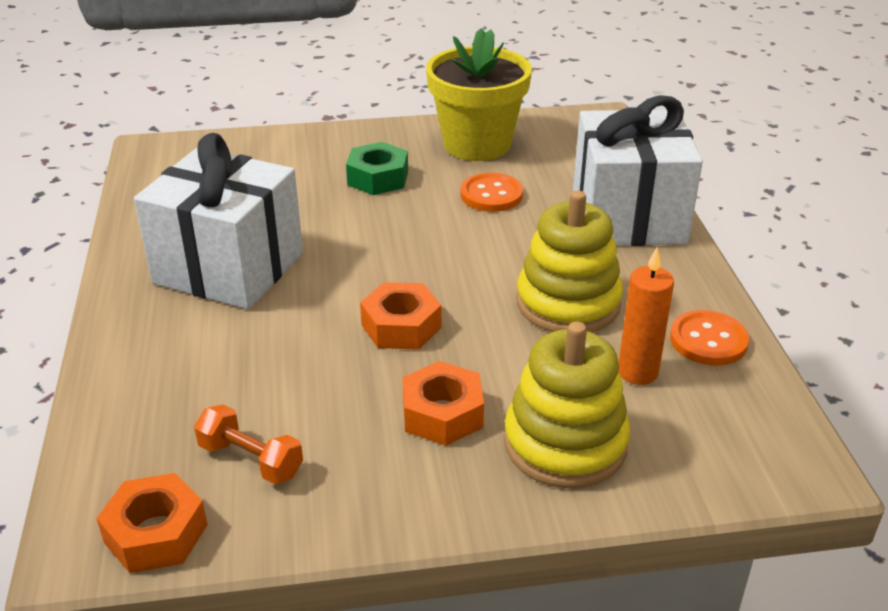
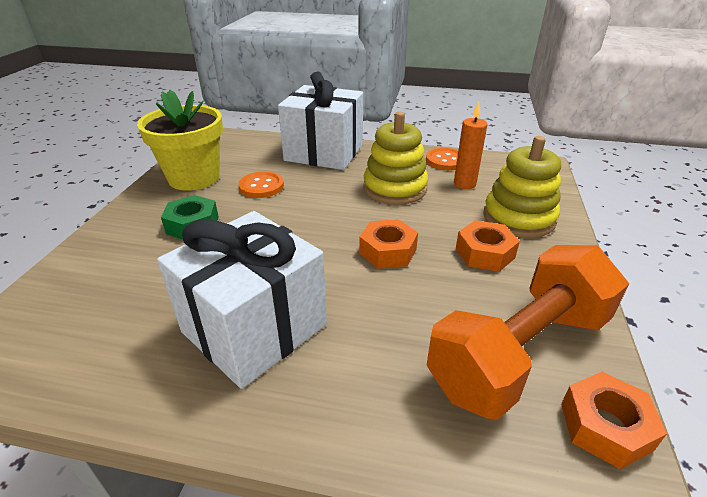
camera: 70 degrees left, 0 degrees up
(251, 460) = (519, 352): orange dumbbell -> orange dumbbell, size x2.39

